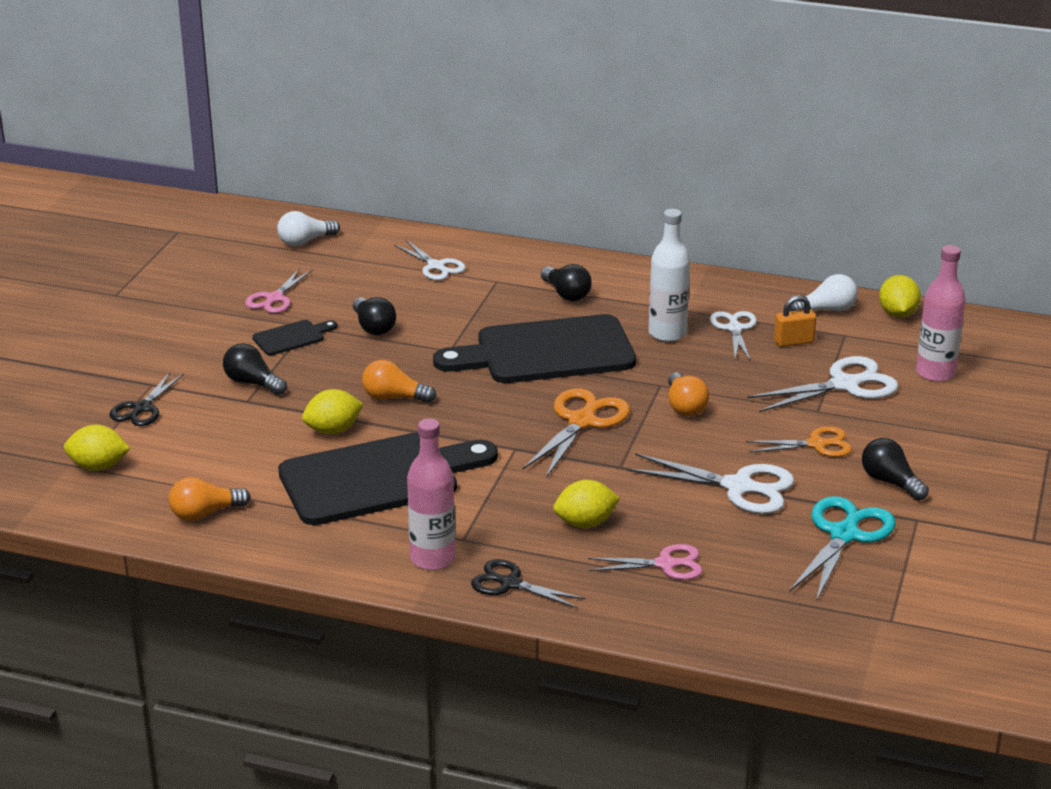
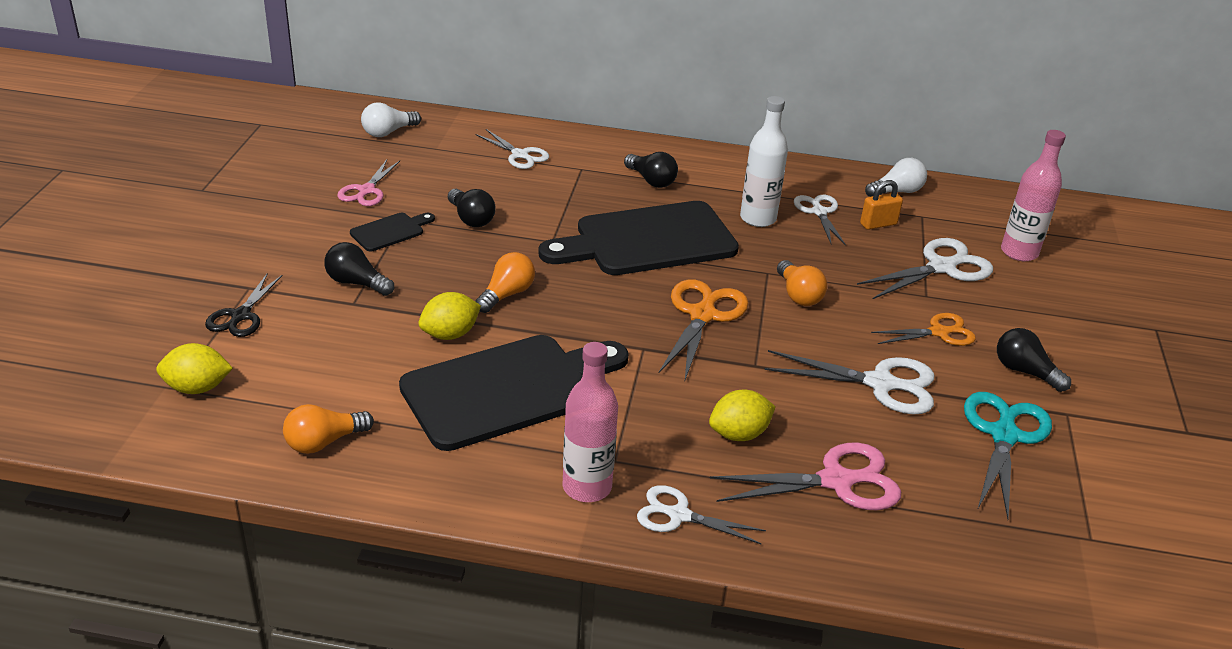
camera: 10 degrees left, 5 degrees up
(394, 397) = (506, 294): orange light bulb -> orange light bulb turned 120 degrees clockwise
(509, 583) = (678, 515): black scissors -> white scissors
(666, 564) = (837, 481): pink scissors -> pink scissors, size x1.54
(897, 314) = (961, 194): yellow lemon -> none

